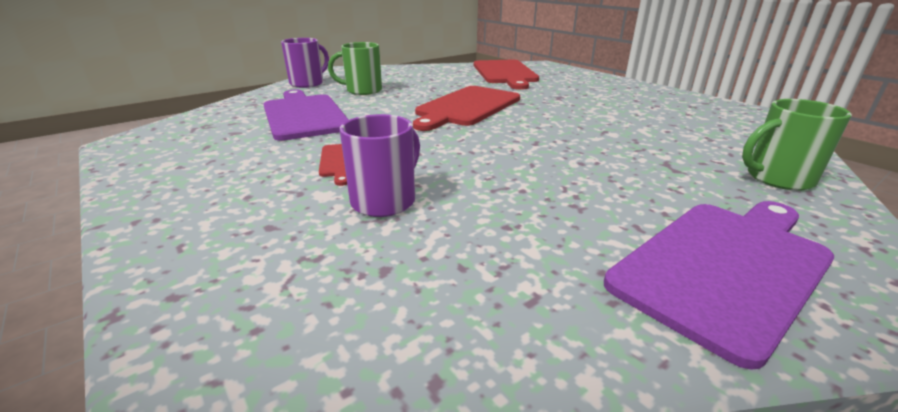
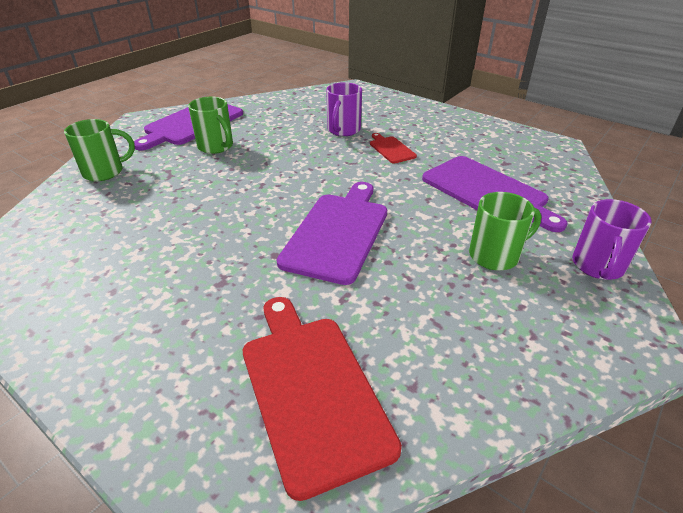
camera: 165 degrees right, 10 degrees up
(466, 107) = (338, 233): red cutting board -> purple cutting board
(623, 198) = (216, 147): none -> green mug

